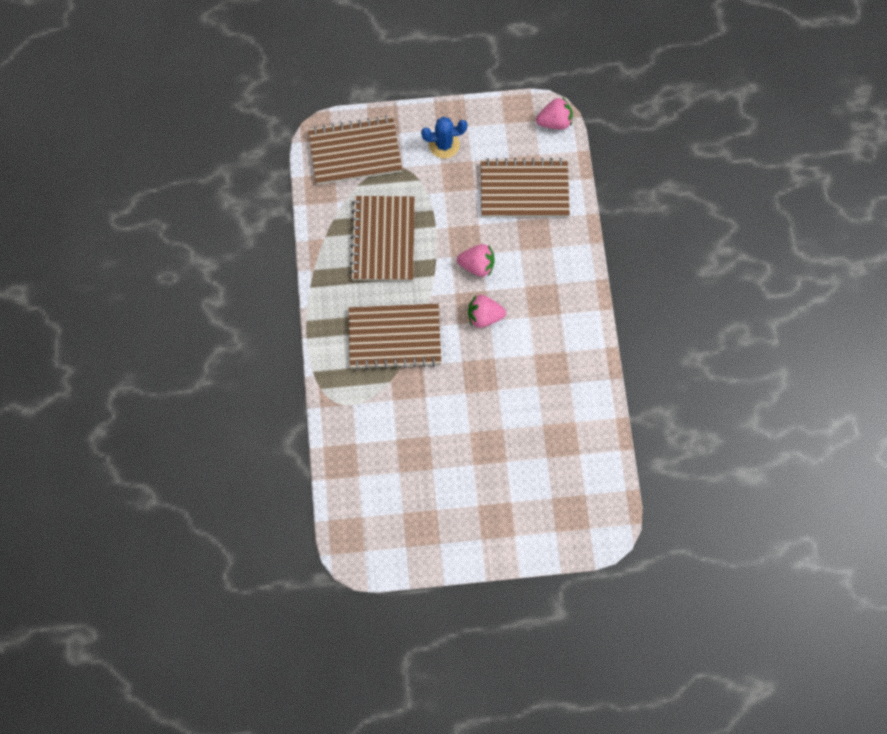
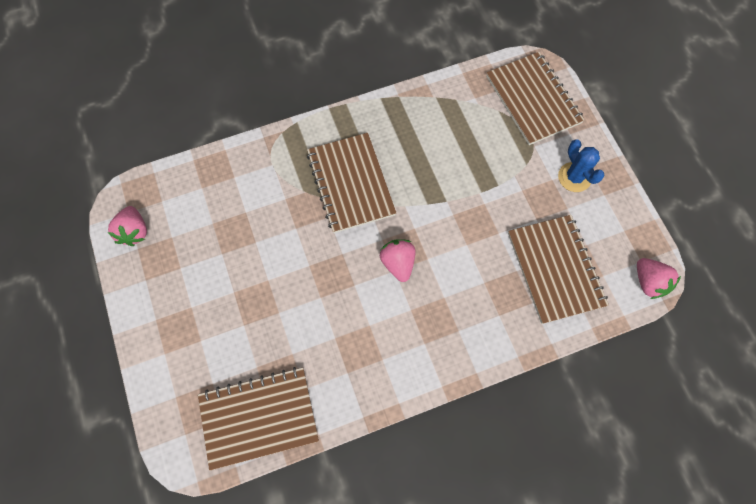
camera: 75 degrees right, 5 degrees down
(383, 239) = (450, 148): brown notebook -> brown notebook (259, 418)
(477, 265) = (452, 242): pink strawberry -> pink strawberry (134, 232)

